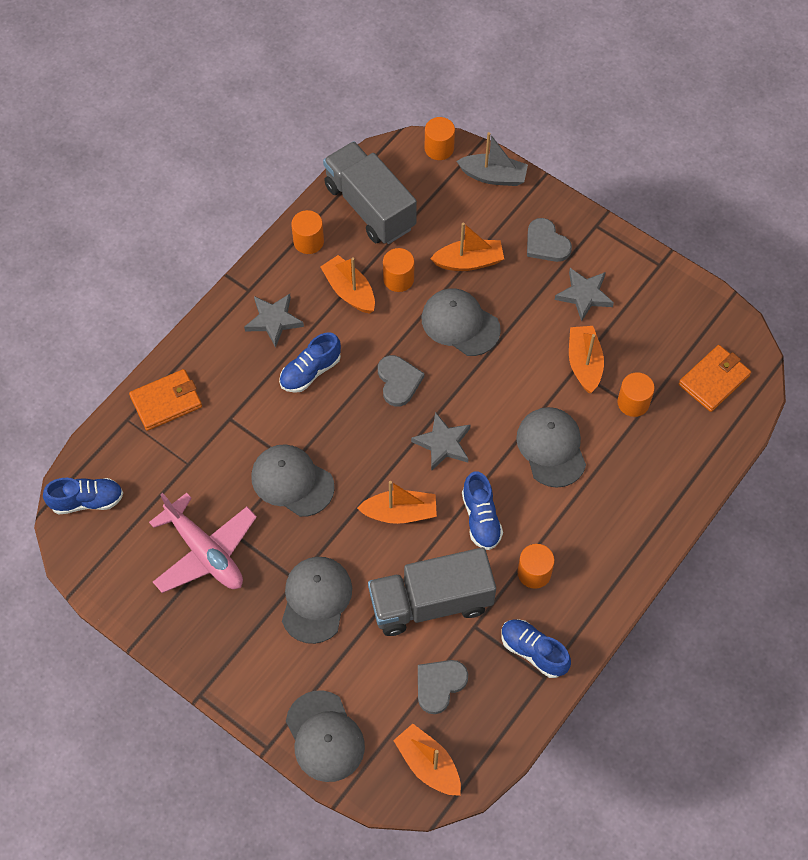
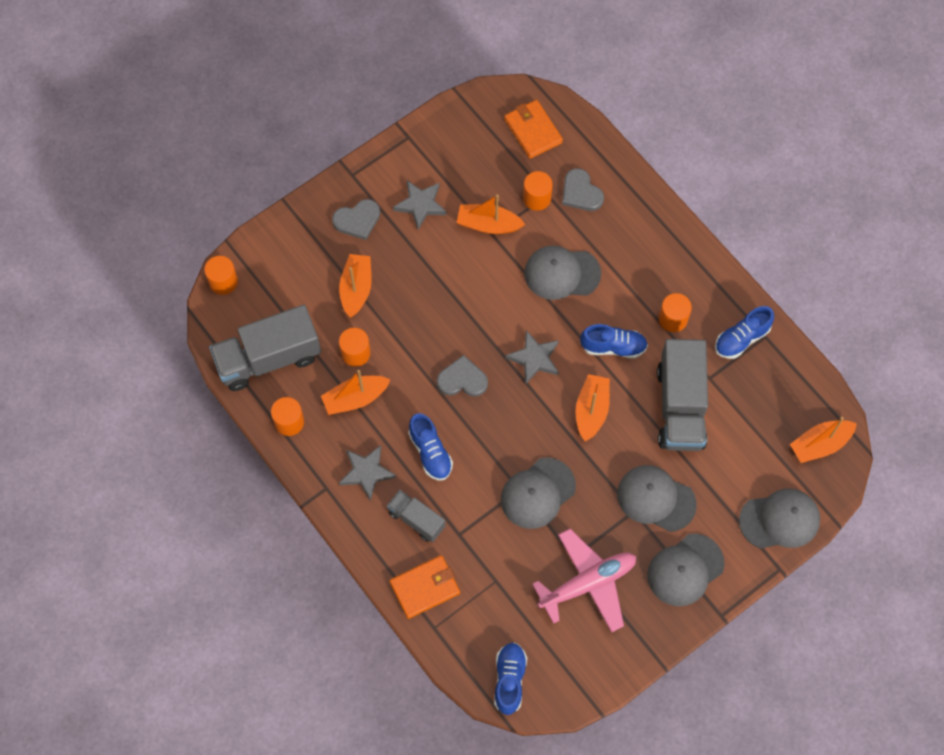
camera: 75 degrees left, 5 degrees up
(166, 401) = (425, 587): orange wallet -> orange wallet turned 75 degrees clockwise
(235, 377) = (416, 520): none -> grey truck
(439, 685) = (754, 418): grey heart -> grey heart (581, 192)
(460, 324) = (419, 313): grey cap -> grey cap (685, 570)
(493, 176) = (271, 244): grey boat -> none

